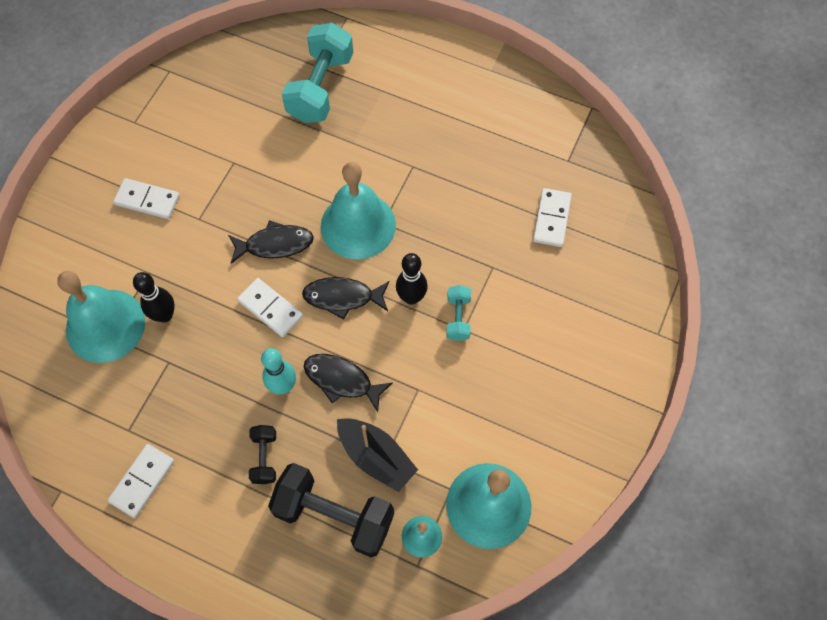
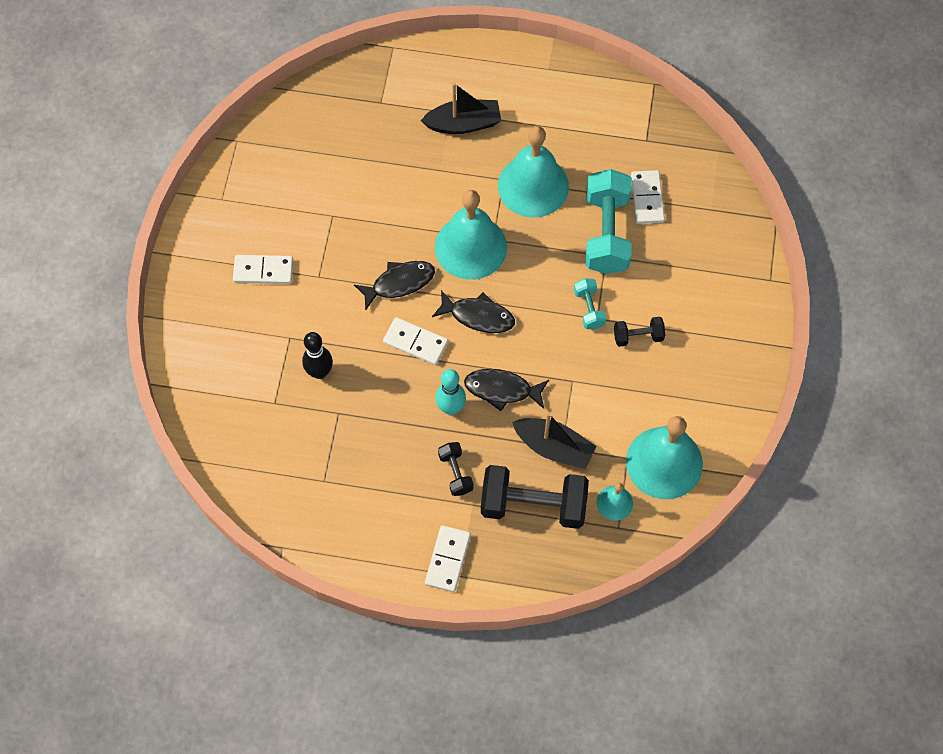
camera: 15 degrees left, 0 degrees up
(105, 325) = (267, 395): turquoise bell -> turquoise bell (533, 186)
(142, 481) = (353, 520): white domino -> white domino (448, 559)
(320, 88) = (391, 123): turquoise dumbbell -> turquoise dumbbell (606, 233)
(342, 297) = (478, 316): black fish -> black fish turned 150 degrees counterclockwise
(390, 104) = (463, 124): none -> black boat
(411, 297) = (541, 301): black bowling pin -> none
(500, 359) = (638, 336): none -> black dumbbell

